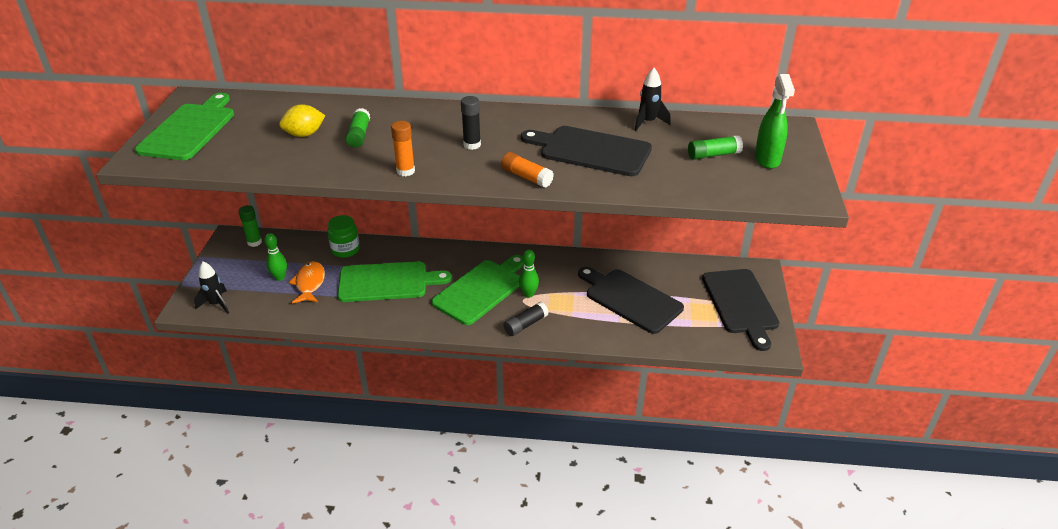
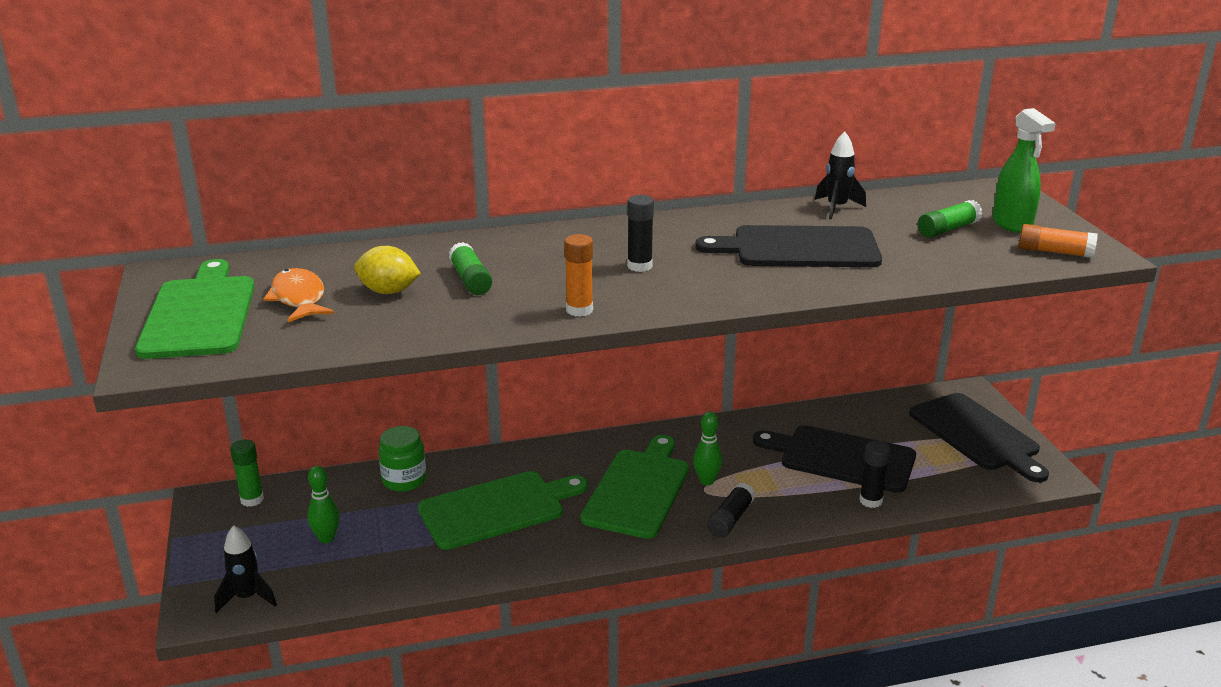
camera: 20 degrees left, 10 degrees down
(304, 134) = (388, 291): yellow lemon -> yellow lemon turned 60 degrees clockwise
(309, 283) = (380, 536): orange fish -> orange fish (299, 298)
(526, 177) = (747, 290): orange glue stick -> orange glue stick (1054, 252)
(628, 335) = (870, 501): none -> black glue stick

